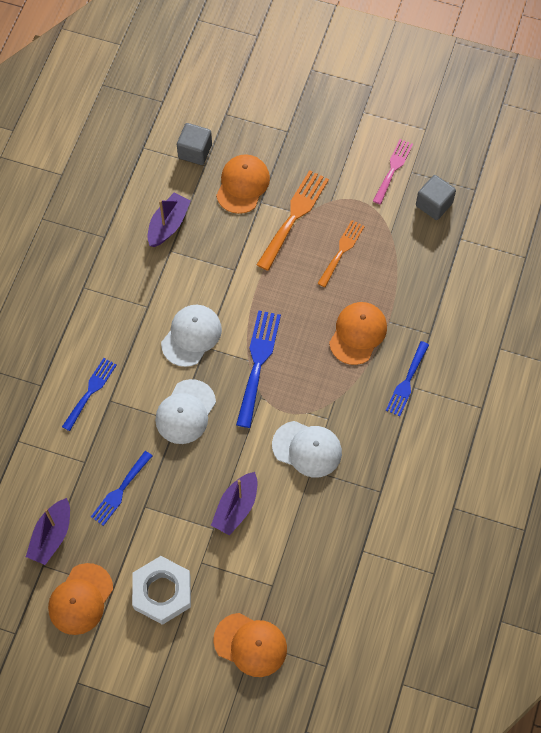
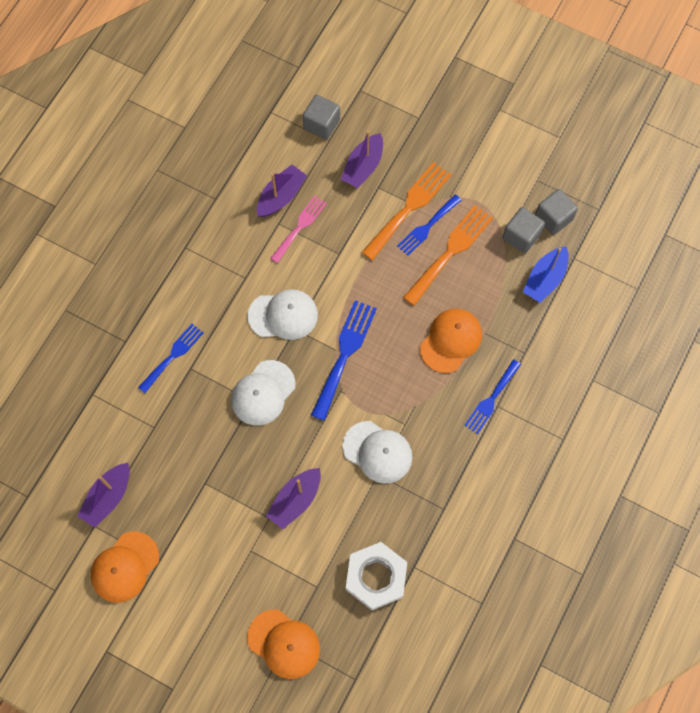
camera: 10 degrees right, 5 degrees up
(120, 491) = (184, 463): blue fork -> blue fork (427, 227)
(162, 592) = (206, 574): white nut -> white nut (376, 577)
(191, 336) = (283, 315): white cap -> white cap turned 45 degrees clockwise
(242, 185) = (363, 167): orange cap -> purple boat
(341, 251) = (450, 251): orange fork -> orange fork, size x1.52
(393, 169) = (518, 174): pink fork -> pink fork (300, 227)
(406, 226) = (521, 236): none -> grey cube
(436, 262) = (545, 279): none -> blue boat

